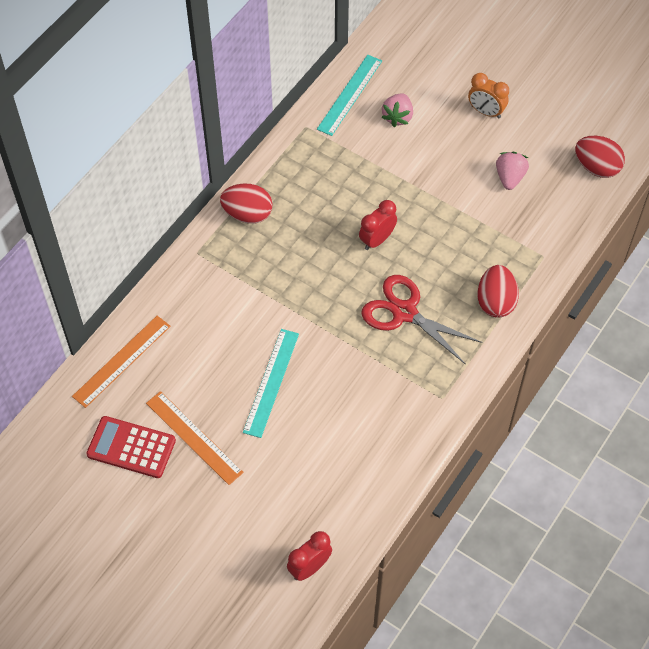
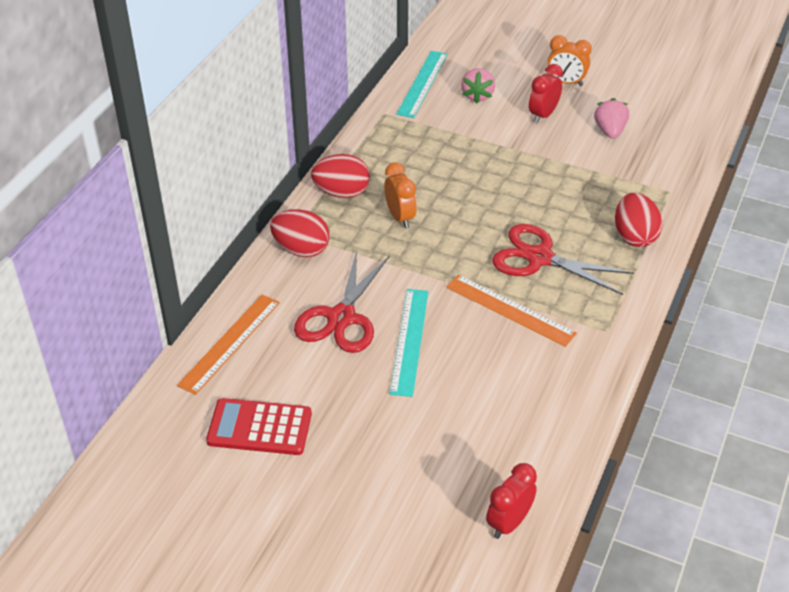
camera: 10 degrees left, 15 degrees down
(194, 437) = (333, 407): orange ruler -> orange ruler (510, 310)
(219, 349) = (341, 317): none -> red scissors
(293, 250) = (400, 217): none -> orange clock
(377, 240) = (489, 198): red clock -> red clock (543, 115)
(596, 167) = (694, 113): red egg -> red egg (301, 249)

